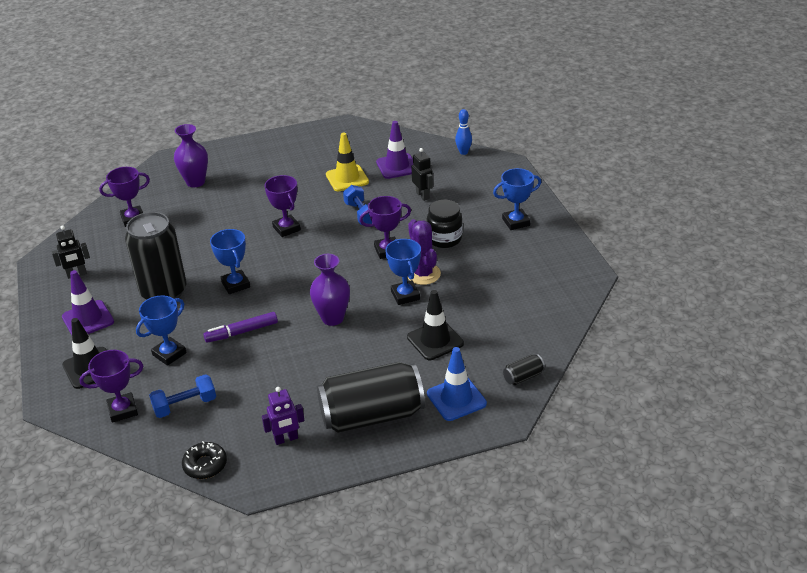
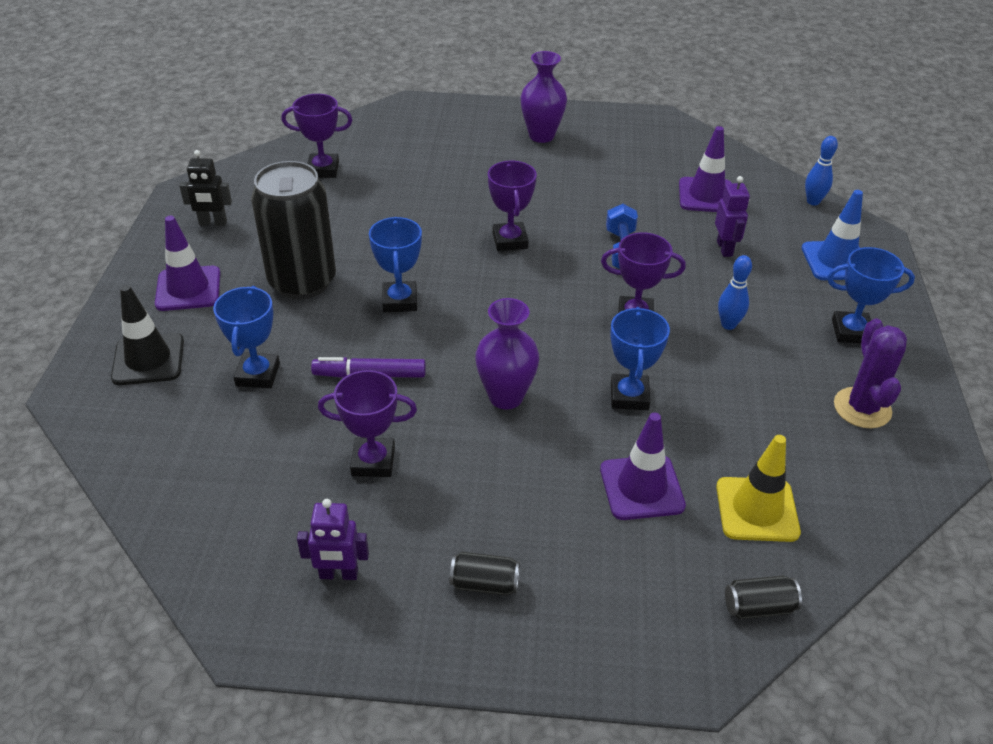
camera: 20 degrees right, 5 degrees up
(122, 410) = (150, 439): purple trophy -> purple trophy (373, 461)
(169, 354) = (258, 374): blue trophy -> blue trophy turned 60 degrees counterclockwise
(185, 405) = (232, 462): blue dumbbell -> none
(195, 182) = (426, 143): purple vase -> purple vase (541, 136)
(205, 465) = (204, 572): black donut -> none
(347, 178) = (628, 193): yellow traffic cone -> yellow traffic cone (757, 509)
(372, 415) = (484, 584): black can -> black can, size x0.40
(423, 195) = (725, 248): black robot -> purple robot
(423, 274) = (672, 370): purple cactus -> purple cactus (862, 408)
(435, 340) = (641, 487): black traffic cone -> purple traffic cone
(444, 239) = (728, 325): black jar -> blue bowling pin
(456, 399) = (630, 605): blue traffic cone -> blue traffic cone (836, 261)

